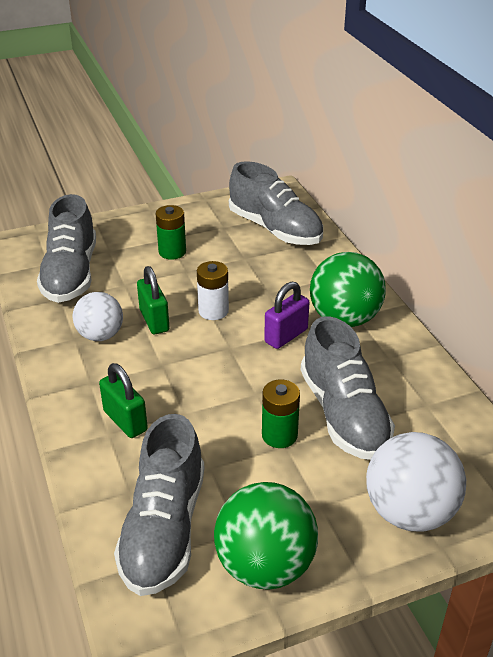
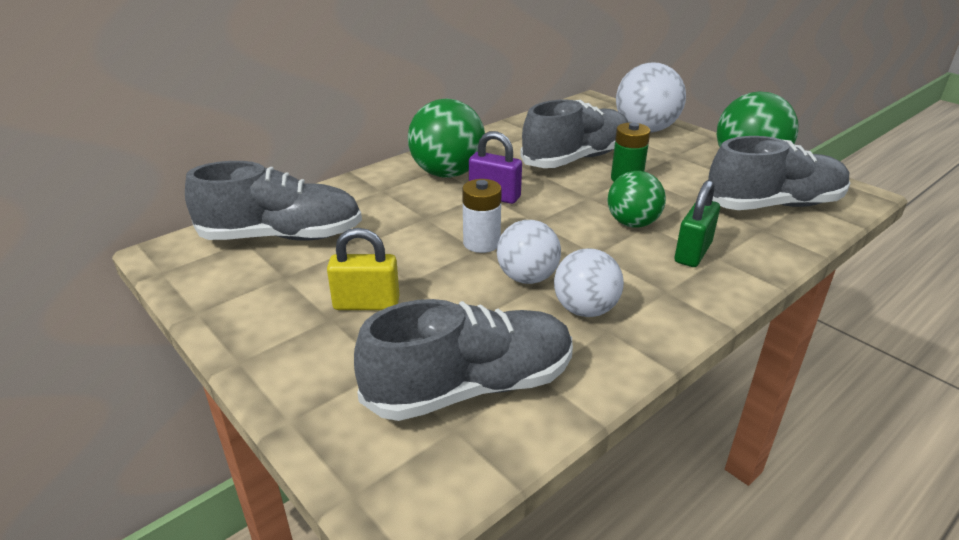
camera: 110 degrees left, 5 degrees down
(154, 320) = (527, 278): green padlock -> white ball
(172, 252) = (366, 304): green battery -> yellow padlock
(192, 403) = (632, 223): none -> green ball
(275, 229) = (282, 236): grey shoe -> grey shoe turned 60 degrees clockwise

